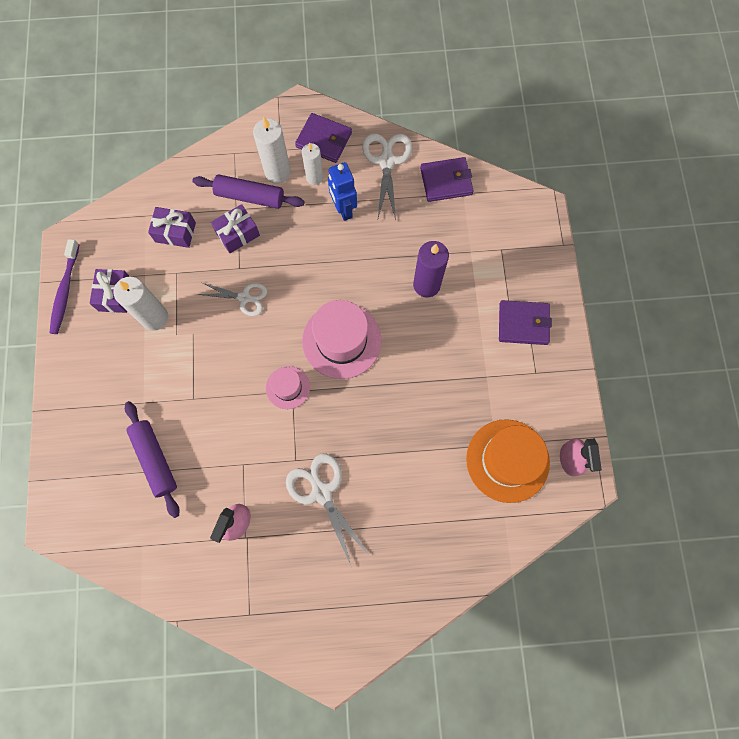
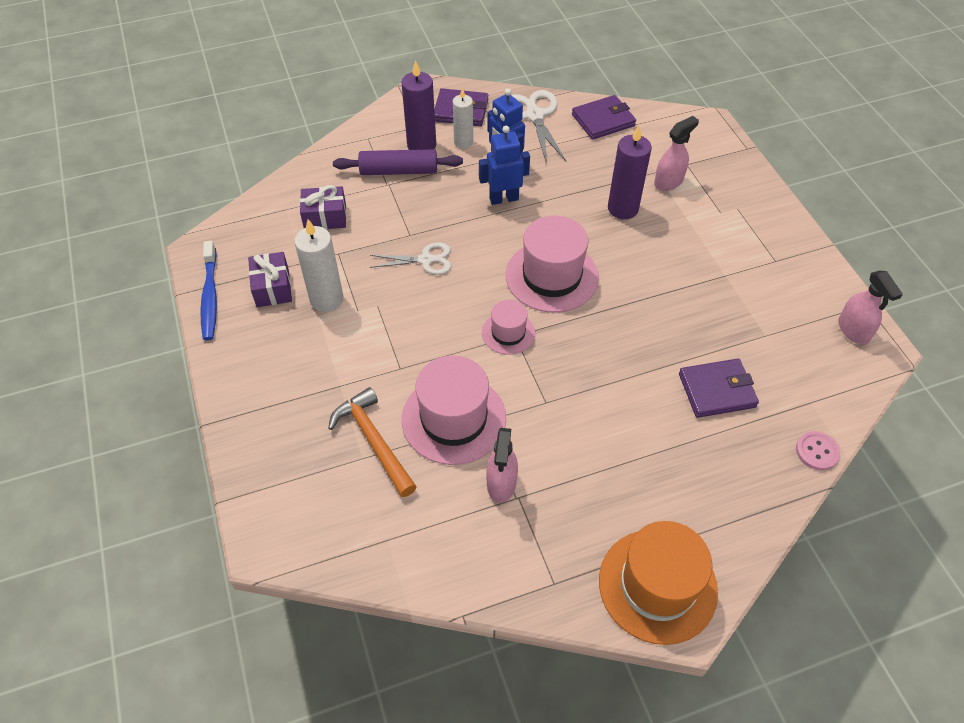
camera: 15 degrees left, 20 degrees down
(65, 291) = (210, 296): purple toothbrush -> blue toothbrush
(155, 459) = (374, 441): purple rolling pin -> orange hammer
(220, 456) = (453, 418): none -> pink hat
(237, 234) = (397, 205): purple gift -> none
(277, 172) = (421, 145): white candle -> purple candle
(322, 492) = (590, 428): white scissors -> none
(329, 249) = (503, 198): none -> blue robot
(477, 265) = (668, 182): none -> pink spray bottle
(489, 562) = (817, 451): none -> pink button
(507, 460) = (786, 347): orange hat -> orange hat (657, 585)
(523, 324) = (740, 221): purple wallet -> purple wallet (717, 390)

